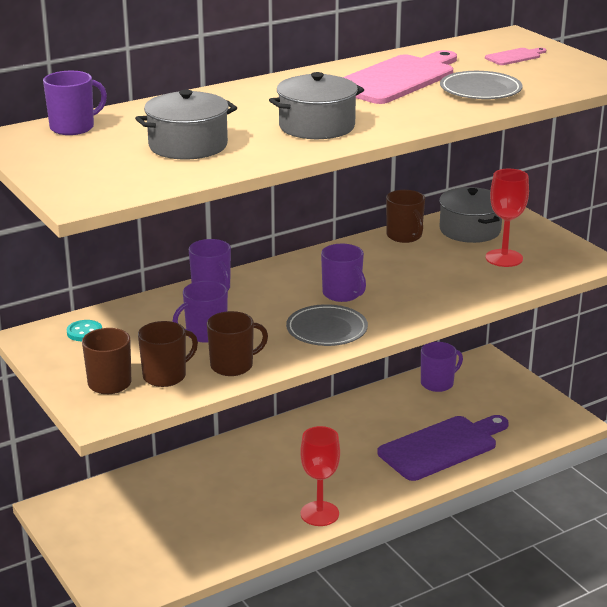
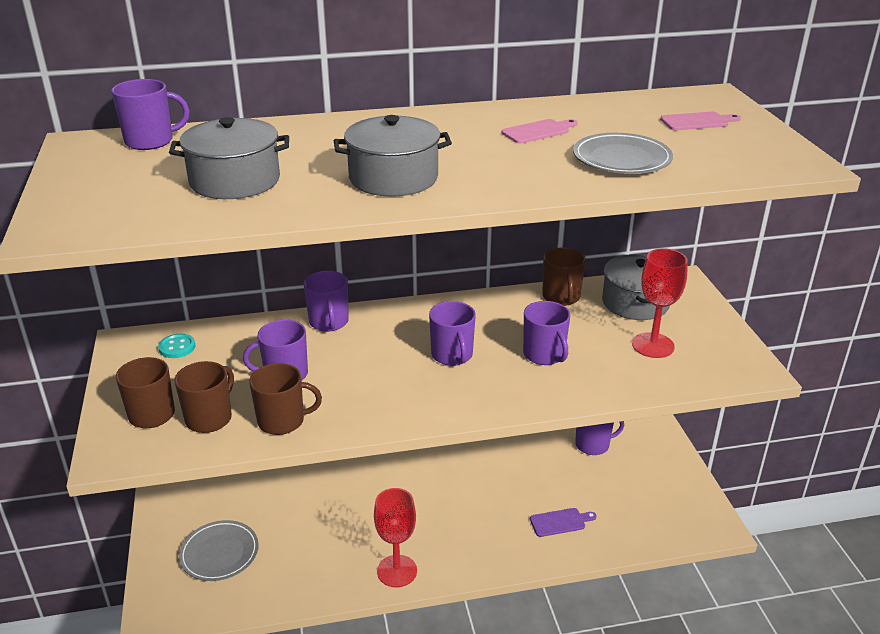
camera: 20 degrees right, 5 degrees up
(165, 376) = (209, 418): brown mug -> brown mug turned 45 degrees counterclockwise
(327, 330) = (406, 397): grey plate -> grey plate (219, 553)
(397, 79) = (538, 131): pink cutting board -> pink cutting board, size x0.43
(420, 280) = (544, 355): none -> purple mug
(442, 447) = (560, 522): purple cutting board -> purple cutting board, size x0.43

